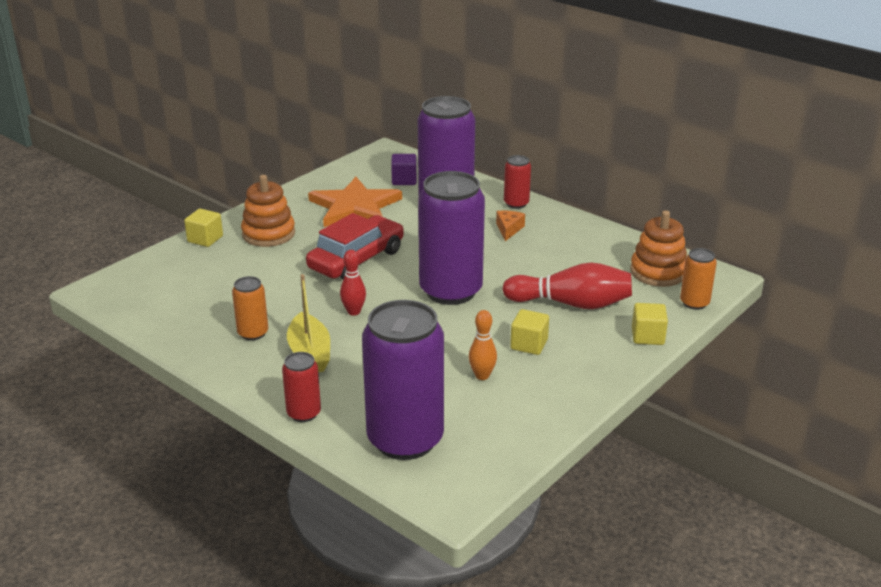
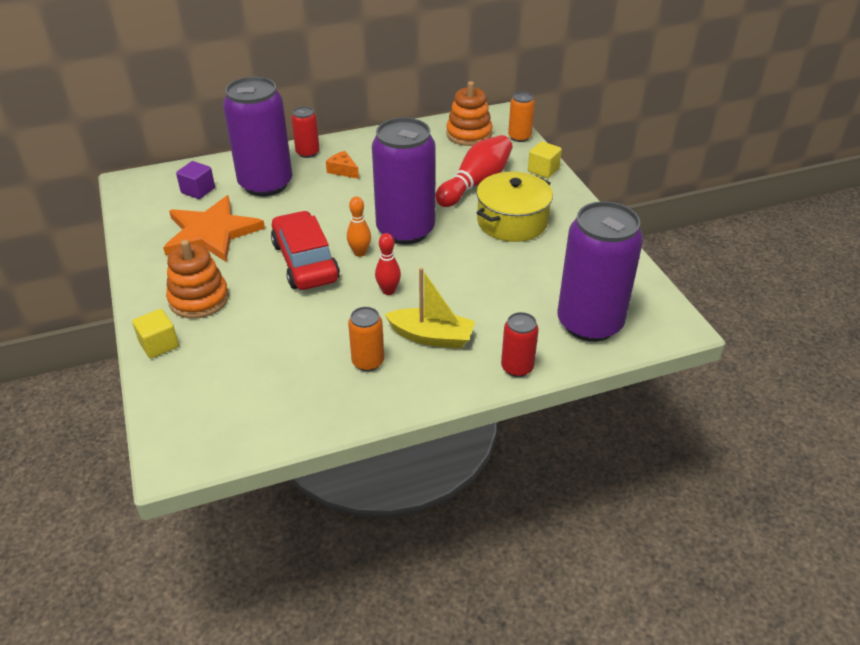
camera: 60 degrees left, 10 degrees up
(482, 376) = (535, 257): orange bowling pin -> orange bowling pin (360, 253)
(529, 344) = (512, 221): yellow cube -> yellow pot

